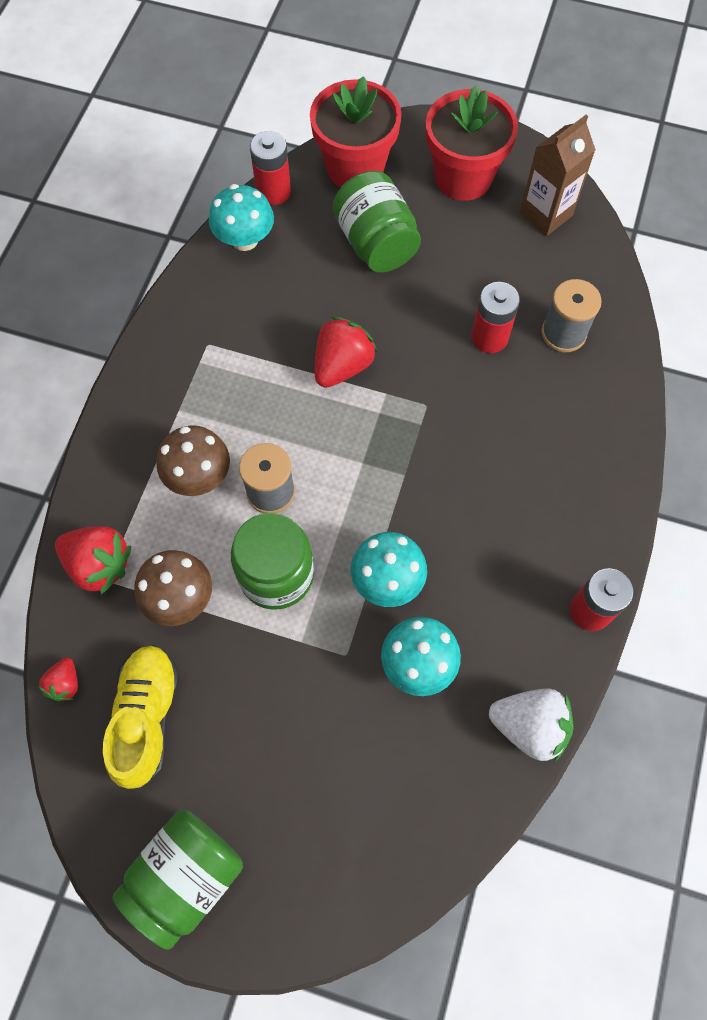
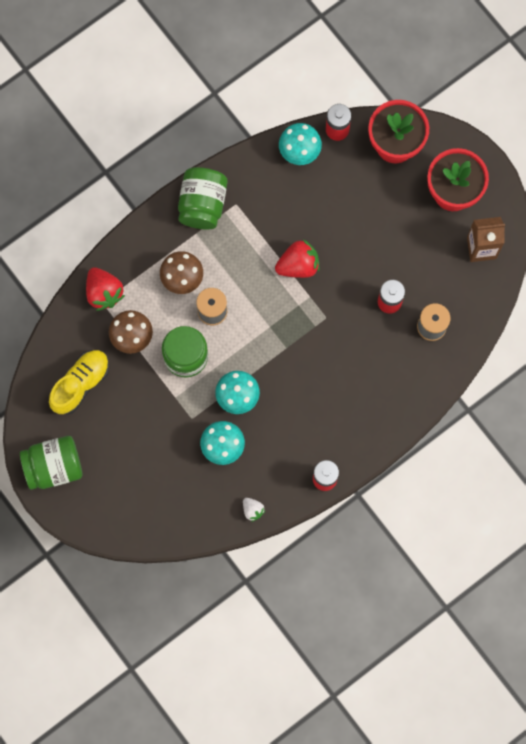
camera: 35 degrees right, 10 degrees up
(65, 684) = (53, 342): red strawberry -> none
(376, 243) = (371, 202): green jar -> green jar (202, 204)
(529, 726) = (252, 510): white strawberry -> white strawberry, size x0.54

